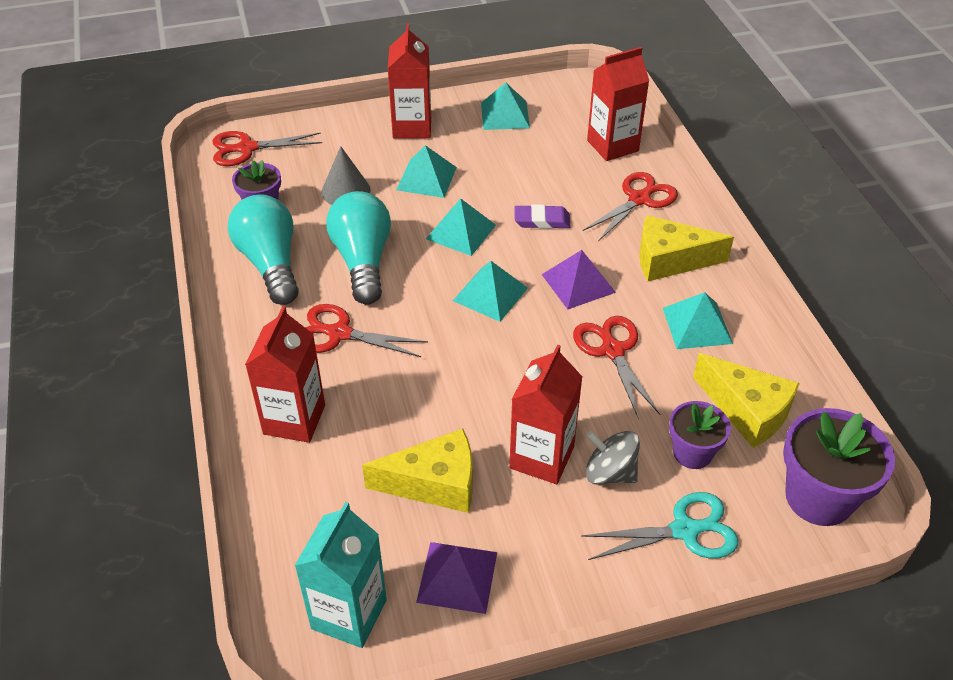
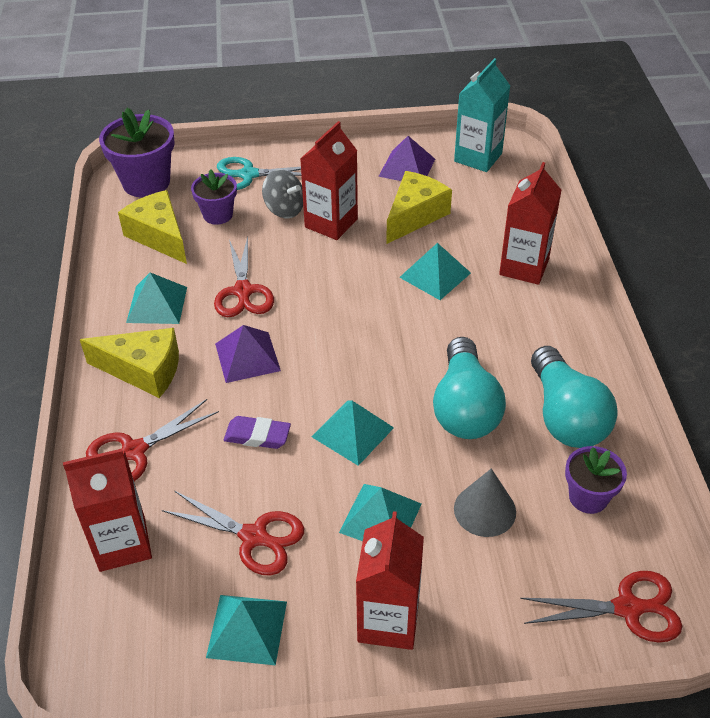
camera: 170 degrees left, 0 degrees up
(339, 333) = (489, 333): red scissors -> red scissors (255, 537)
(435, 483) = (414, 215): yellow cheese -> yellow cheese turned 120 degrees clockwise
(490, 294) = (338, 355): turquoise pyramid -> turquoise pyramid (435, 275)

